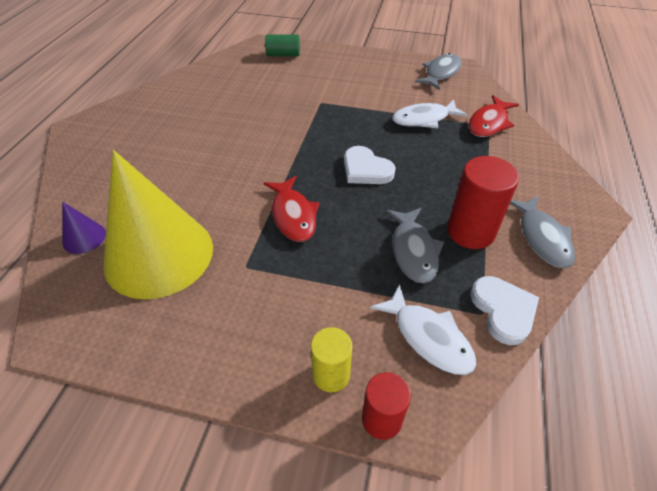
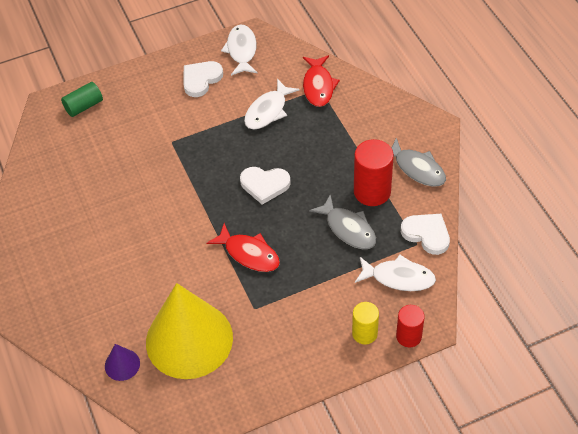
camera: 35 degrees left, 5 degrees up
(388, 76) = (201, 79): none -> white heart
(441, 73) = (241, 50): grey fish -> white fish

